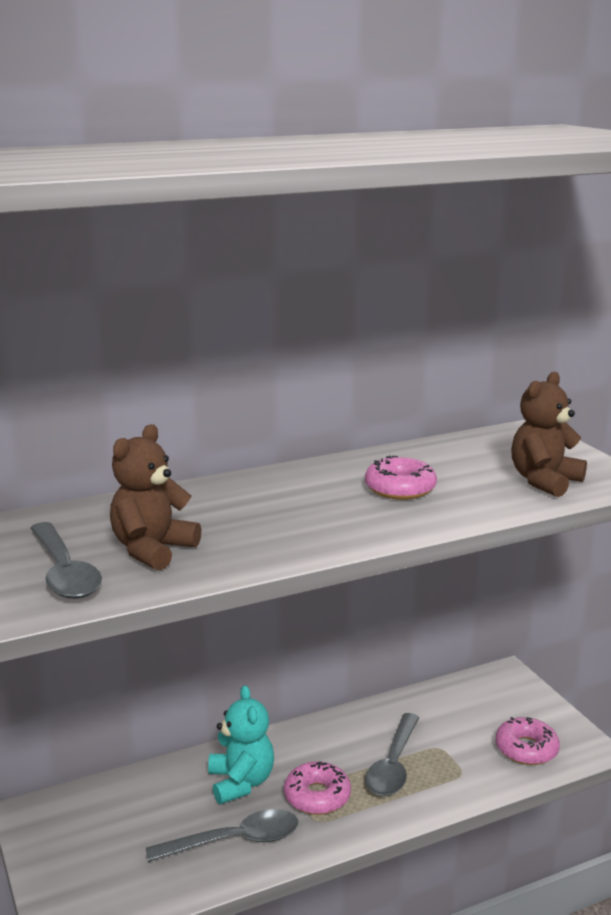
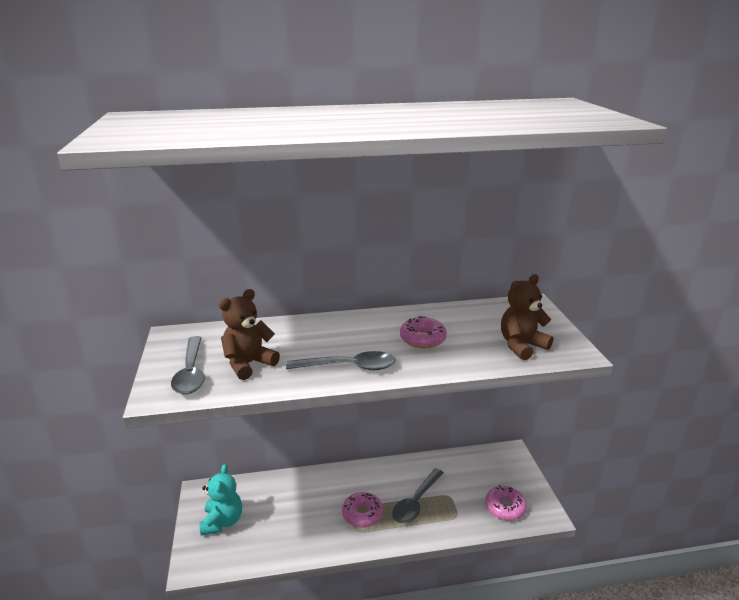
camera: 15 degrees right, 5 degrees up
(234, 841) = (303, 533): grey spoon -> grey spoon (348, 367)
(241, 782) = (321, 496): turquoise teddy bear -> turquoise teddy bear (222, 521)

